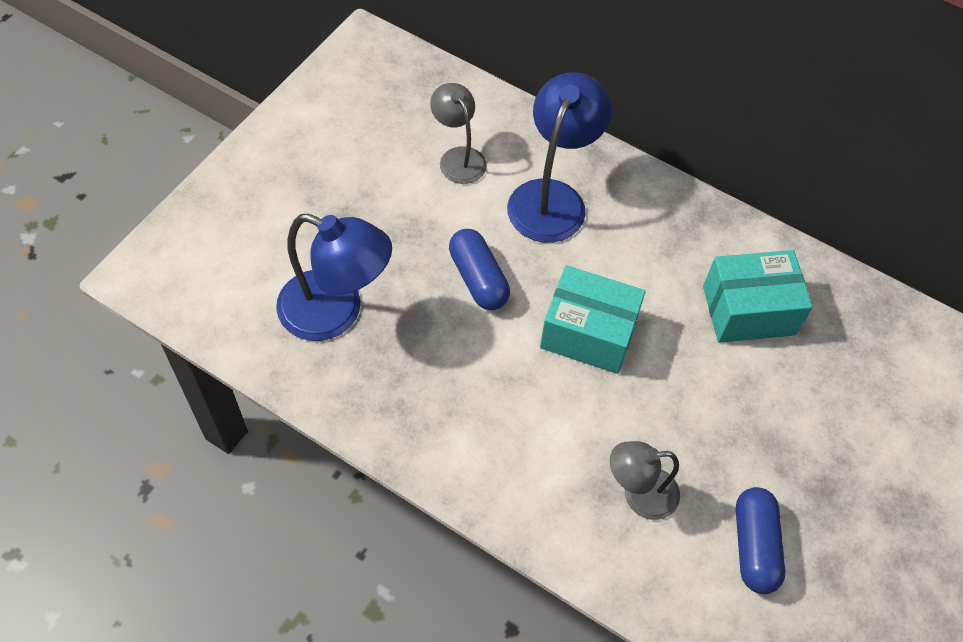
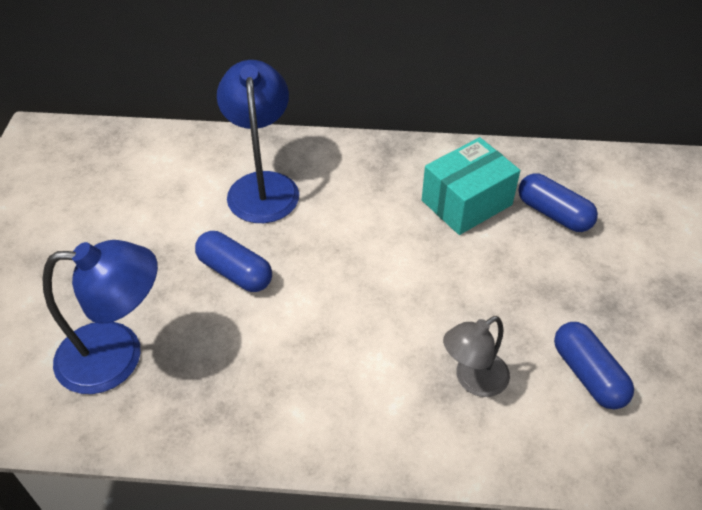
camera: 25 degrees left, 10 degrees down
(458, 157) = (165, 187): grey lamp -> none
(588, 333) = (353, 274): turquoise box -> none
(834, 366) = (553, 214): none -> blue capsule

